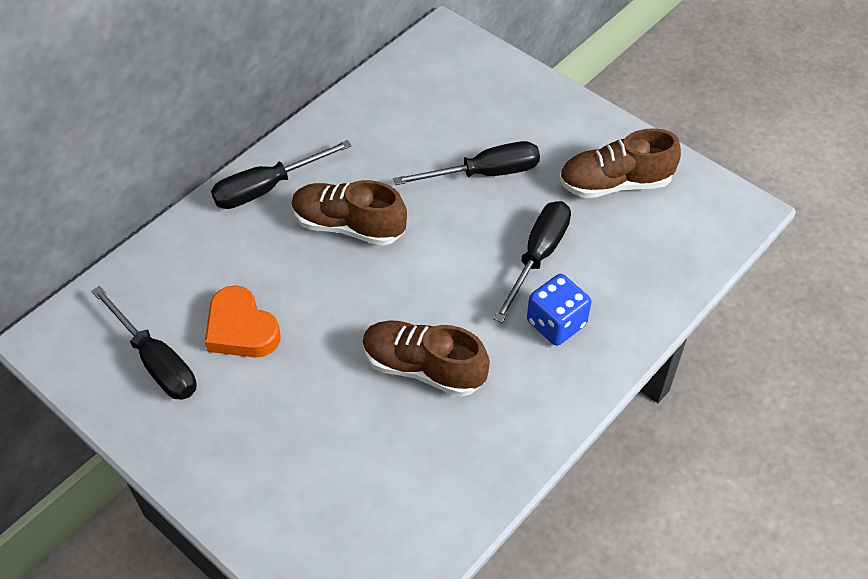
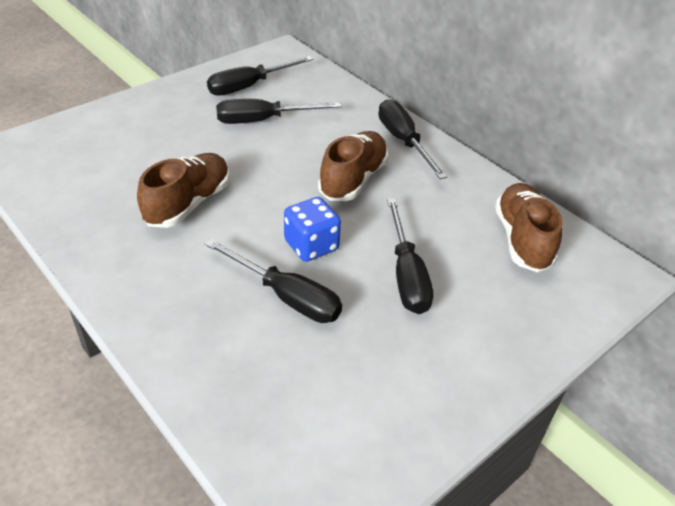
camera: 95 degrees right, 10 degrees down
(241, 329) = (263, 120): orange heart -> black screwdriver
(556, 323) = (200, 295): blue dice -> blue dice (311, 245)
(615, 184) = (378, 386): brown shoe -> brown shoe (522, 239)

